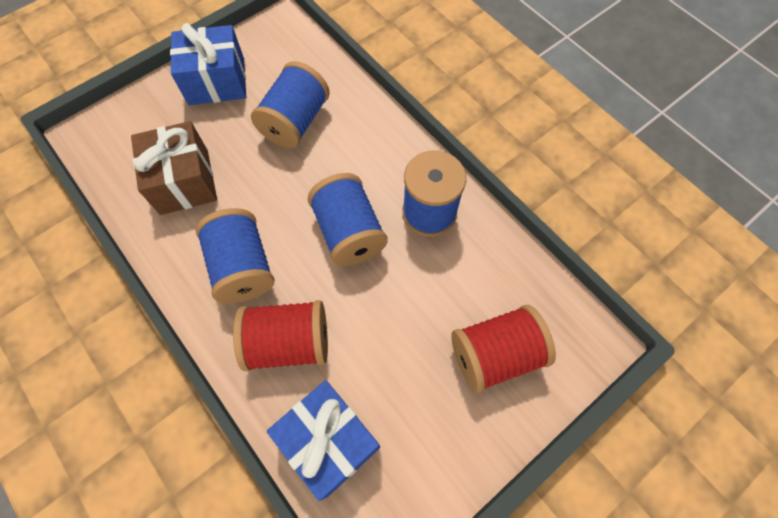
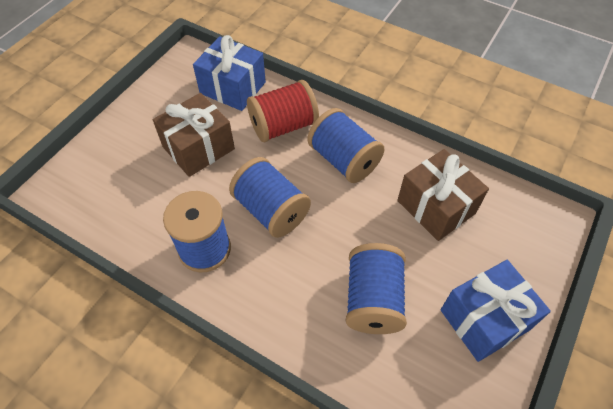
camera: 160 degrees right, 10 degrees down
(405, 345) = (198, 148): none -> brown gift
(495, 354) = (129, 161): red spool -> none

